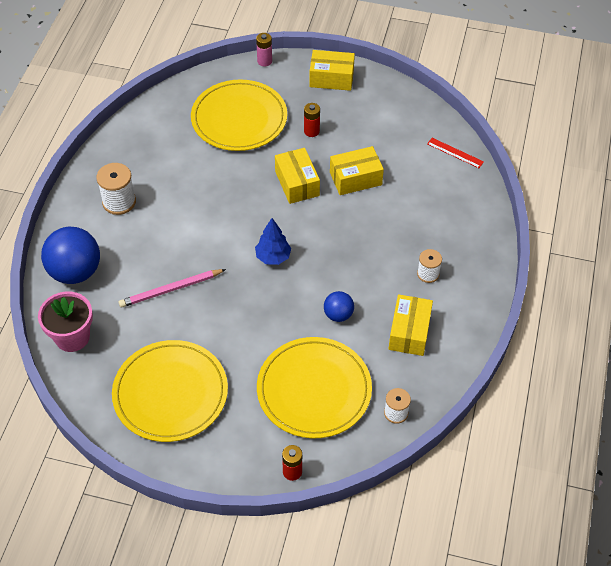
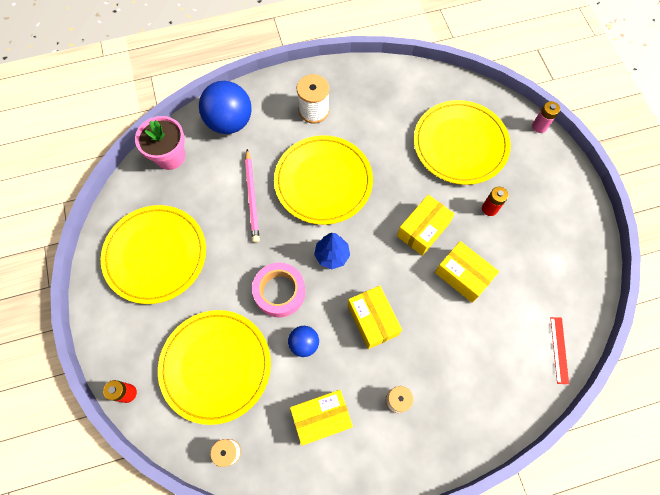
camera: 60 degrees right, 15 degrees up
(170, 290) = (252, 197): pink pencil -> pink pencil turned 135 degrees counterclockwise
(197, 229) = (323, 181): none -> yellow plate
(279, 311) = (279, 292): none -> pink tape
(331, 78) = (563, 190): yellow box -> yellow box (372, 320)

